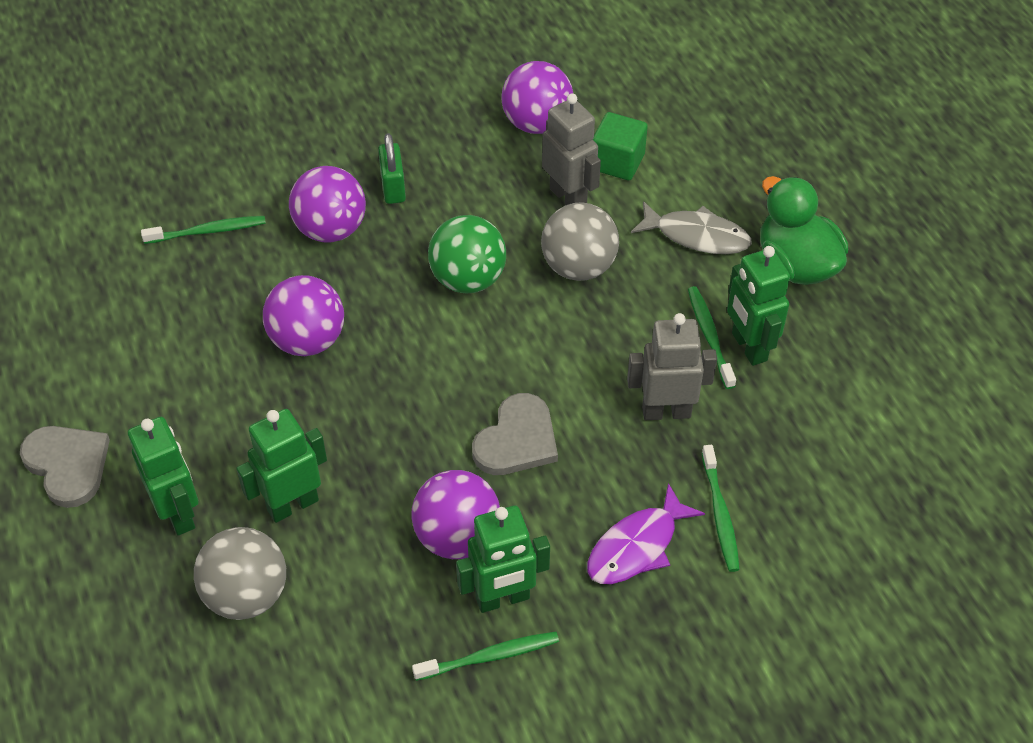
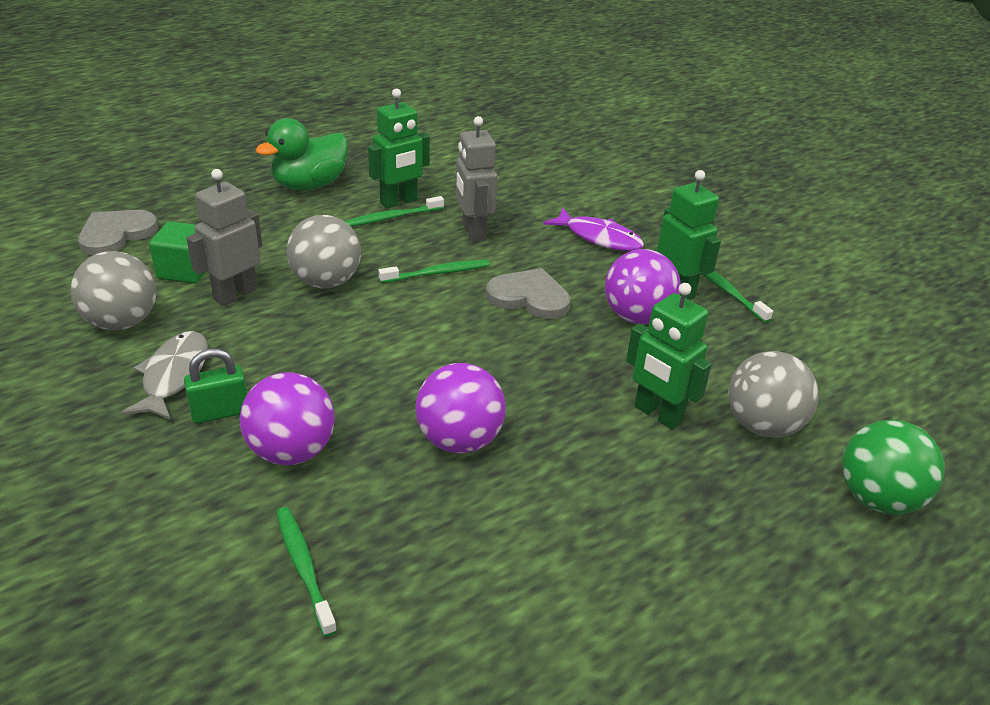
camera: 105 degrees left, 15 degrees down
(67, 465) = (705, 609): grey heart -> grey heart (116, 234)
(179, 513) = (710, 493): green robot -> none
(468, 279) = (352, 343): green ball -> green ball (877, 499)
(537, 123) = (122, 322): purple ball -> grey ball
(696, 236) = (281, 227): grey fish -> grey fish (173, 376)
(720, 514) = (555, 208): green toothbrush -> green toothbrush (437, 273)

